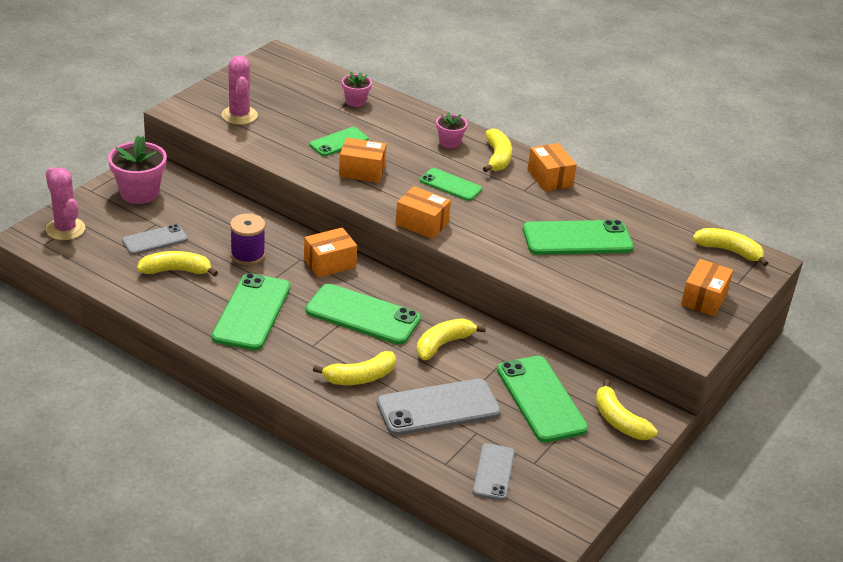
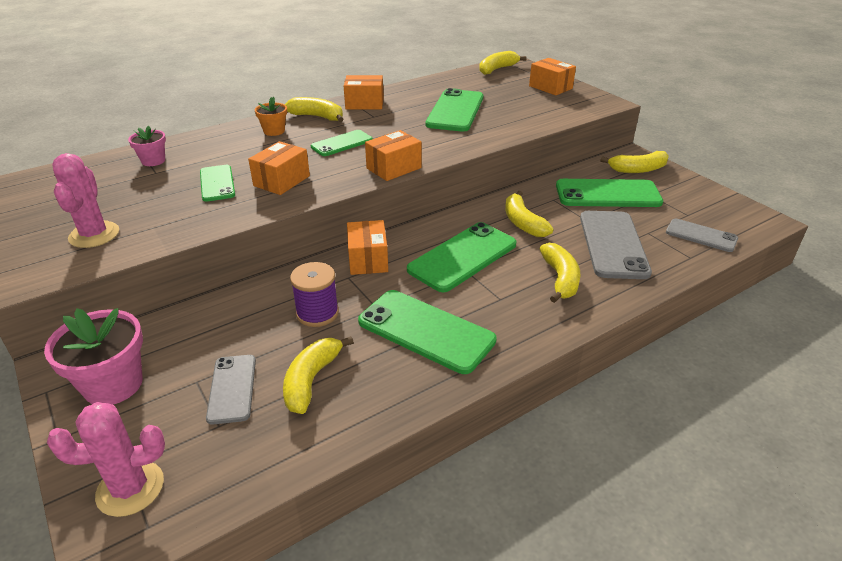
camera: 65 degrees left, 0 degrees up
(239, 115) = (94, 235): pink cactus -> pink cactus turned 75 degrees clockwise
(449, 142) = (274, 131): pink flower pot -> orange flower pot

